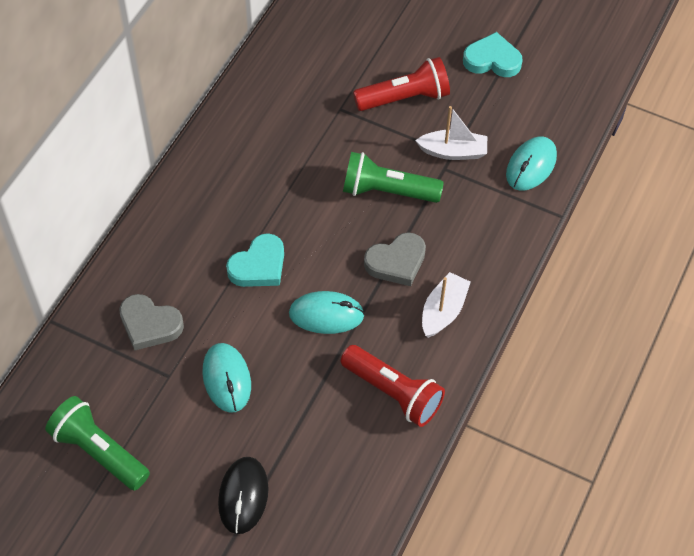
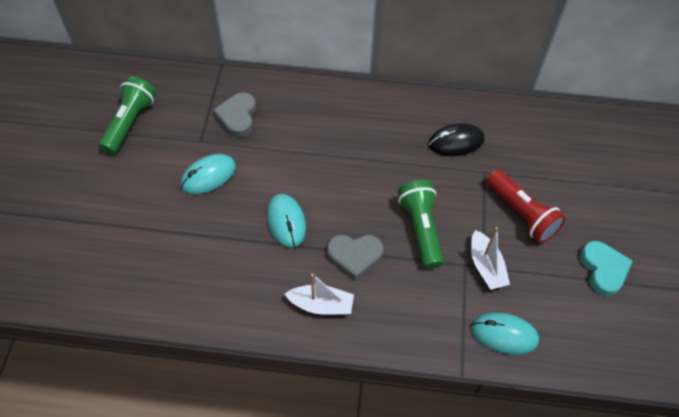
camera: 70 degrees right, 0 degrees up
(243, 496) = (115, 216): black mouse -> black mouse (456, 142)
(258, 266) = (312, 164): turquoise heart -> none
(393, 392) = (231, 290): red flashlight -> none
(396, 262) = (354, 256): grey heart -> grey heart turned 45 degrees counterclockwise

